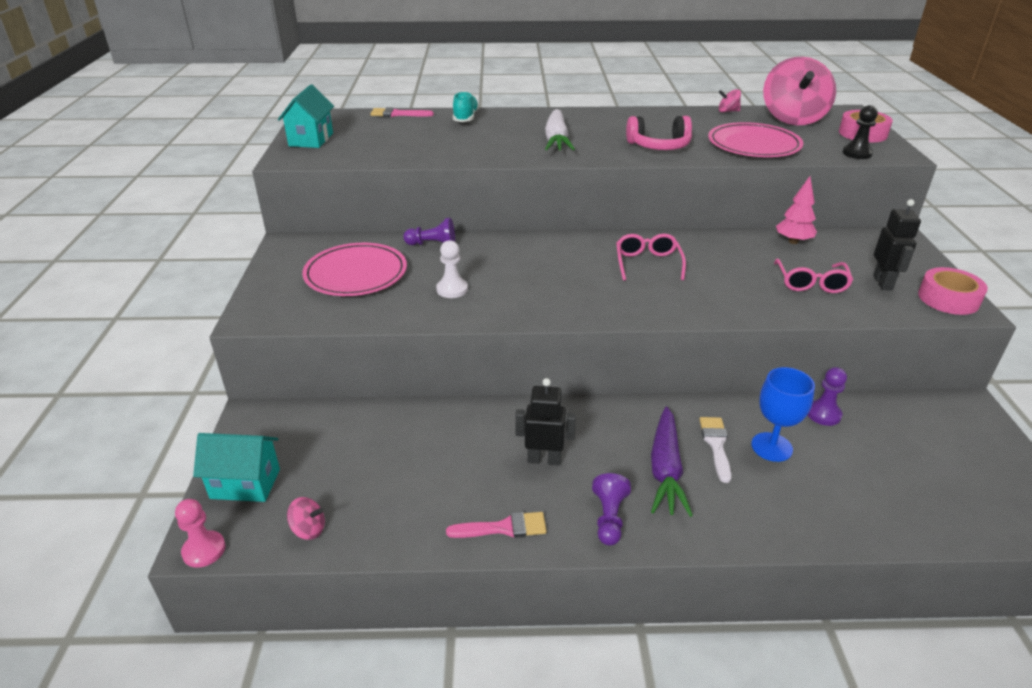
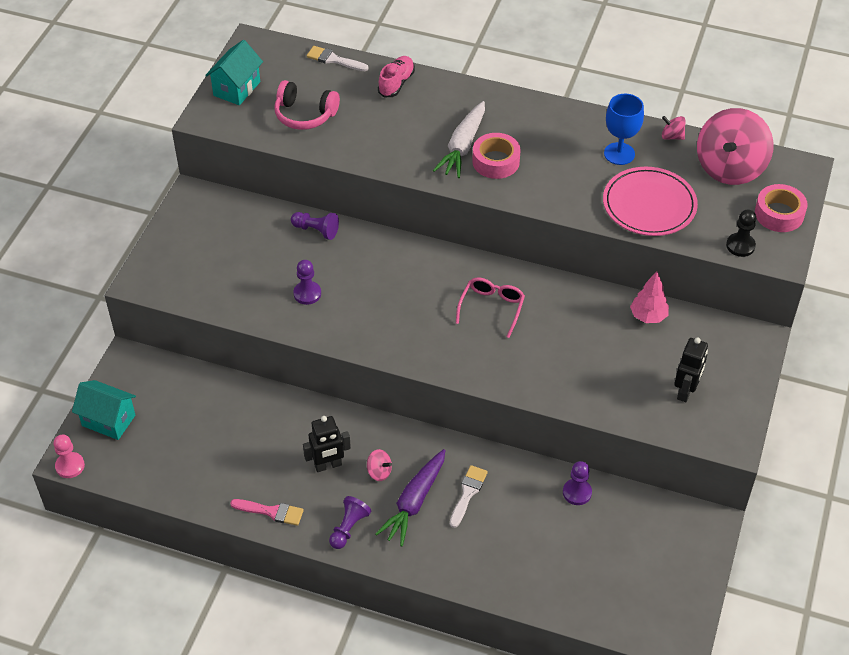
camera: 20 degrees right, 15 degrees up
(308, 529) = (141, 471): pink spinning top -> pink spinning top (379, 472)
(356, 274) = (237, 252): pink plate -> none
(397, 114) = (334, 59): pink brush -> white brush
(452, 289) = (307, 294): white pawn -> purple pawn
(465, 118) = (396, 83): turquoise shoe -> pink shoe
(544, 459) = (328, 465): black robot -> black robot turned 135 degrees clockwise
(659, 146) = (554, 183): pink headphones -> pink headphones (305, 115)
(771, 447) = (510, 509): blue goblet -> blue goblet (619, 154)
(811, 283) = (619, 373): pink glasses -> none
(948, 299) = (727, 426): pink tape -> pink tape (496, 161)

